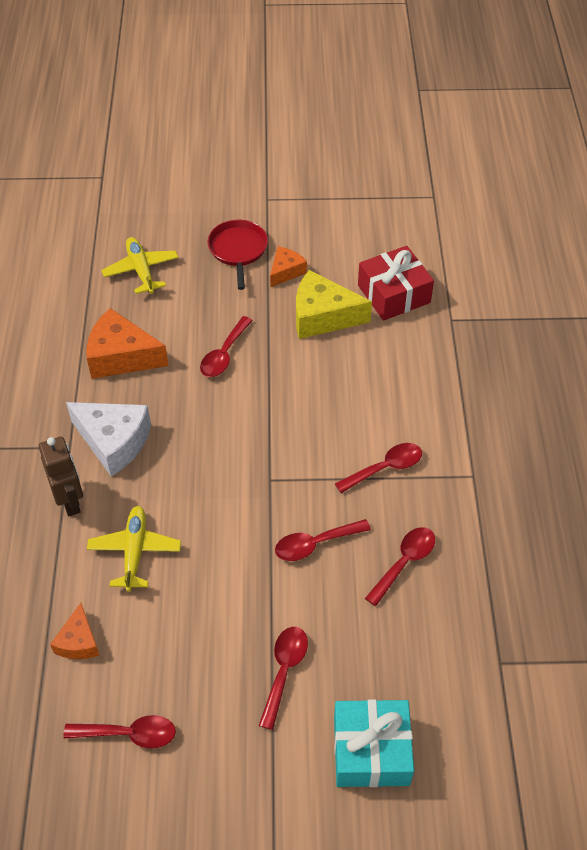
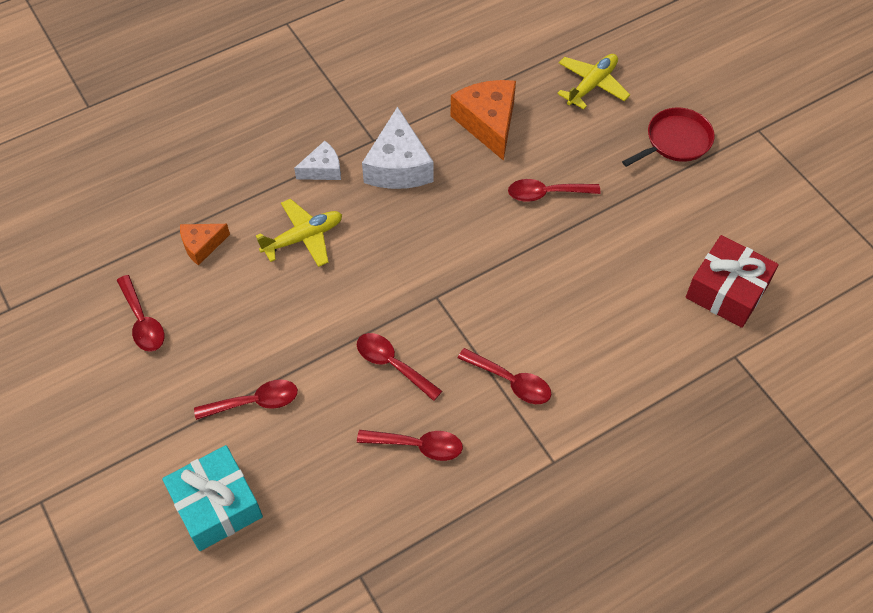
camera: 60 degrees right, 5 degrees up
(70, 501) = (323, 169): brown robot -> white cheese
(286, 271) = (681, 190): orange cheese -> none
(322, 316) = (650, 246): yellow cheese -> none

